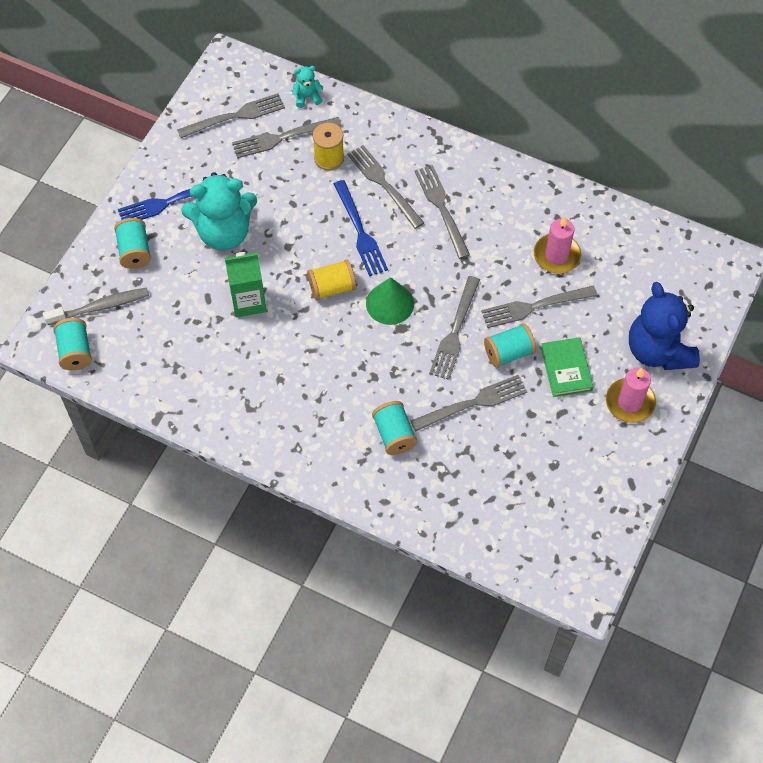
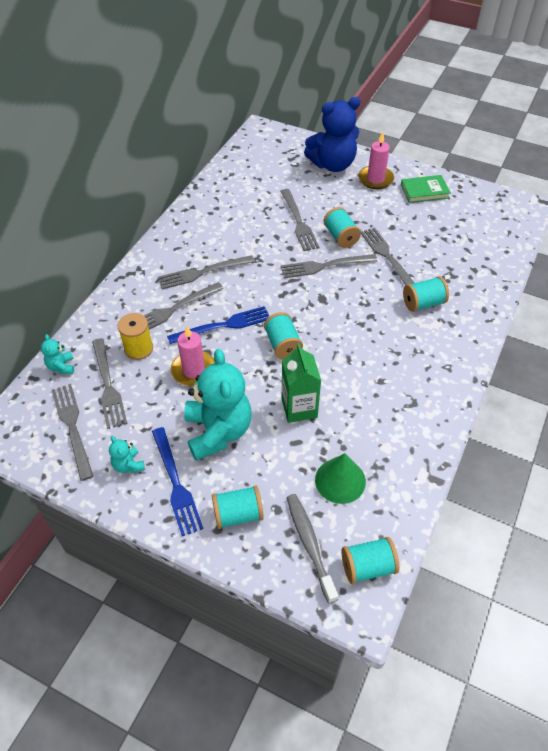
camera: 90 degrees left, 10 degrees down
(191, 164) = (128, 465): none -> turquoise teddy bear
(332, 287) = (283, 345): yellow spool -> turquoise spool
(390, 303) = (298, 306): green cone -> green cone (340, 480)
(455, 332) = (324, 266): grey fork -> grey fork turned 150 degrees clockwise
(556, 255) = (252, 209): pink candle -> pink candle (193, 370)
(566, 369) = (352, 208): green book -> green book (424, 191)

